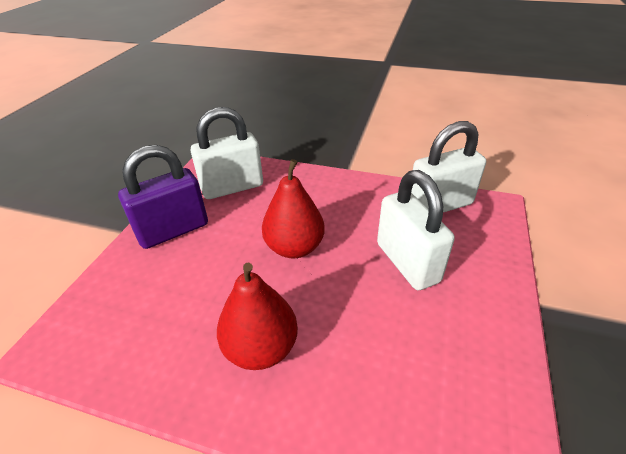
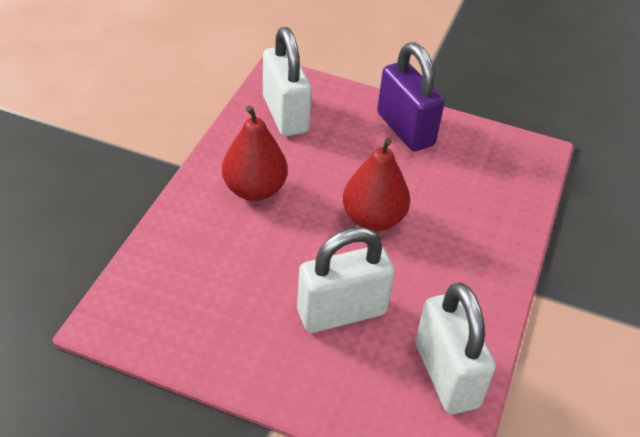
camera: 90 degrees right, 5 degrees up
(232, 187) = (481, 171): white padlock -> white padlock (285, 114)

